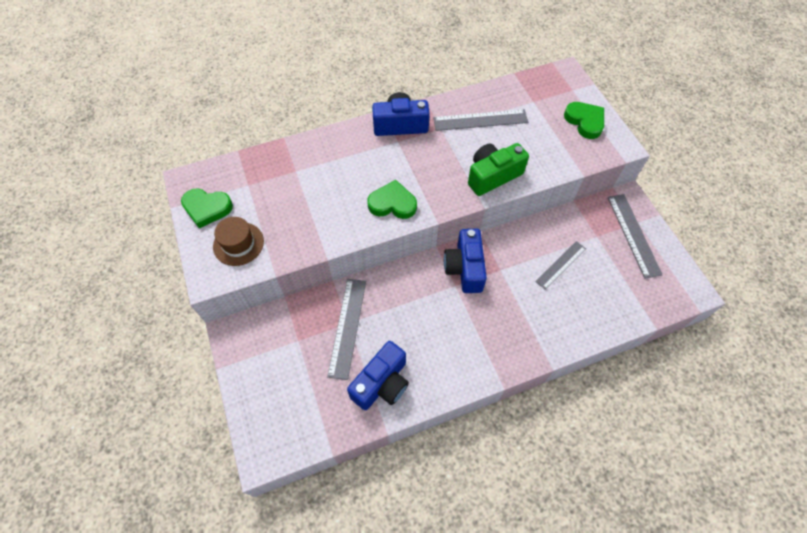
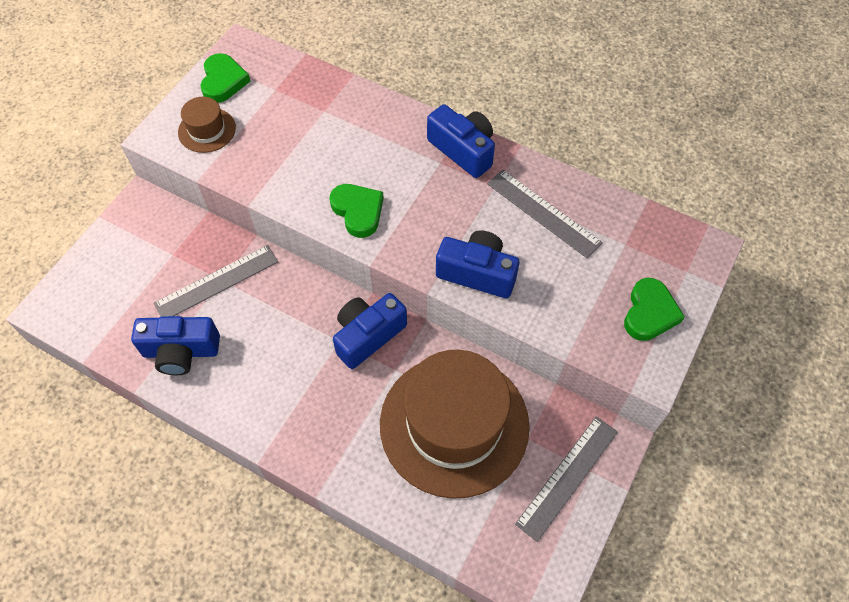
camera: 50 degrees right, 0 degrees up
(207, 208) = (223, 81): green heart -> green heart turned 150 degrees counterclockwise
(493, 176) = (477, 273): green camera -> blue camera
(560, 265) = (454, 424): grey ruler -> brown hat

